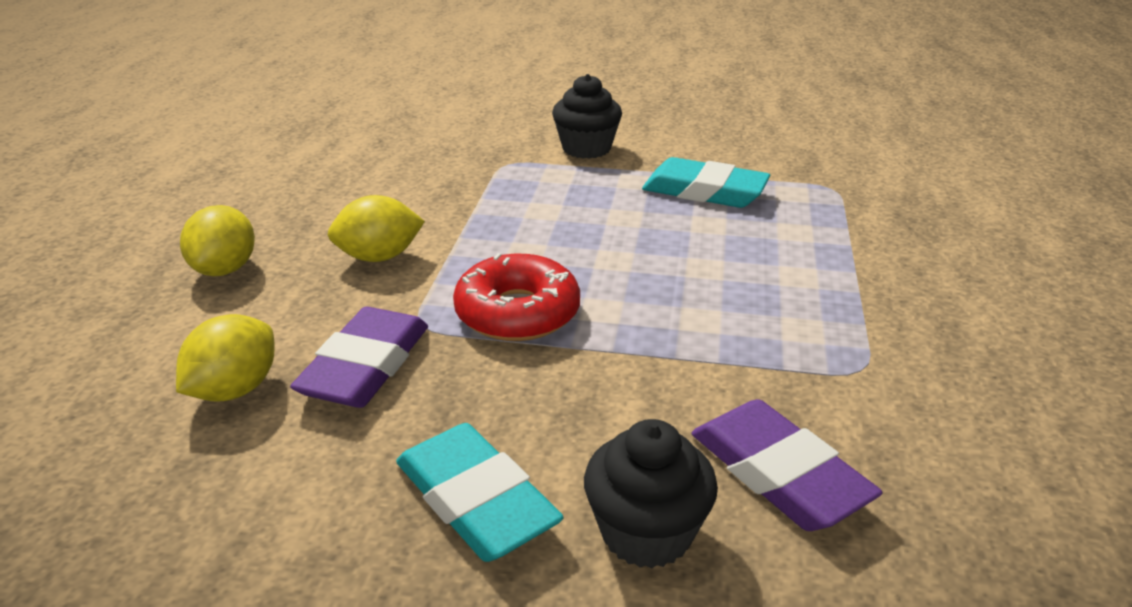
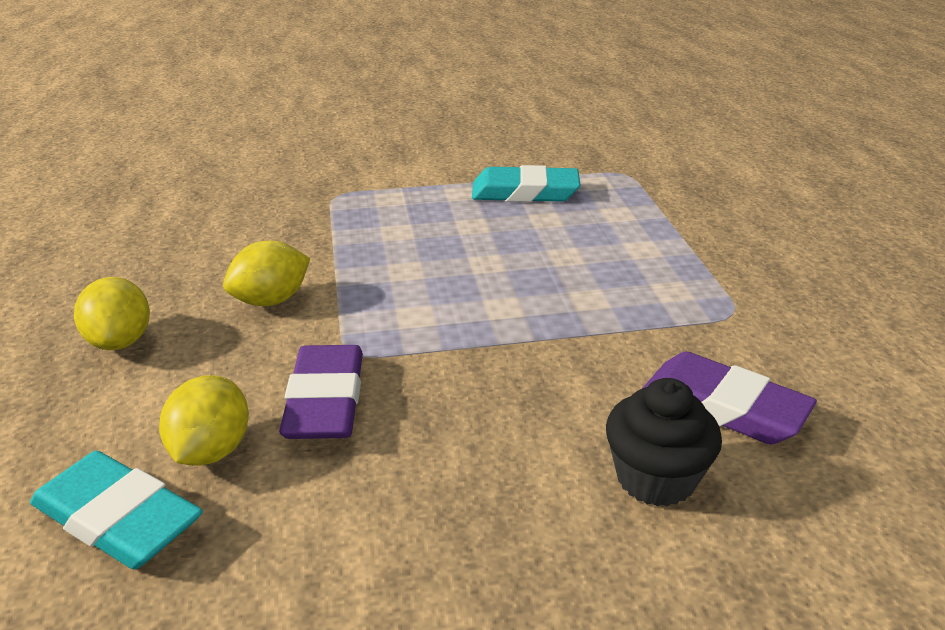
camera: 20 degrees left, 0 degrees up
(476, 500) = (502, 489): turquoise eraser -> turquoise eraser (117, 518)
(517, 313) = (433, 324): red donut -> none
(586, 148) = (400, 171): black cupcake -> none

